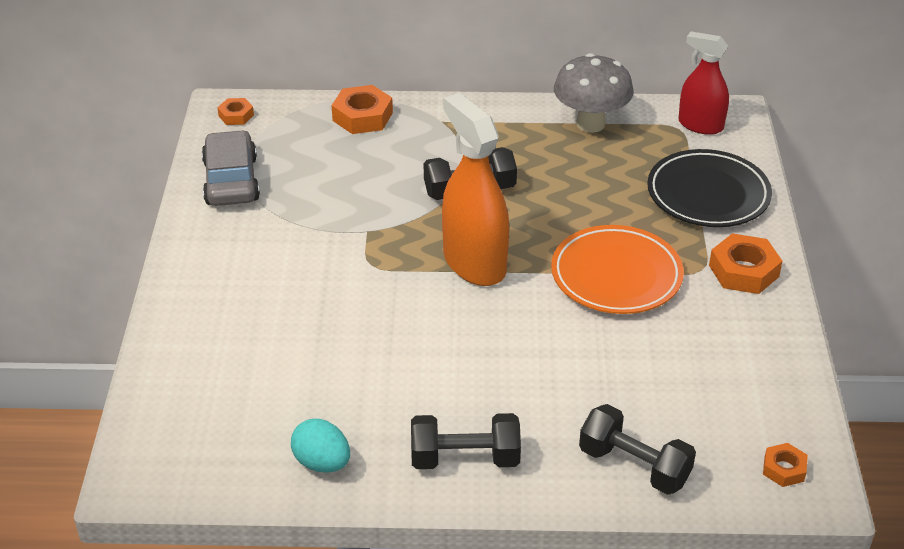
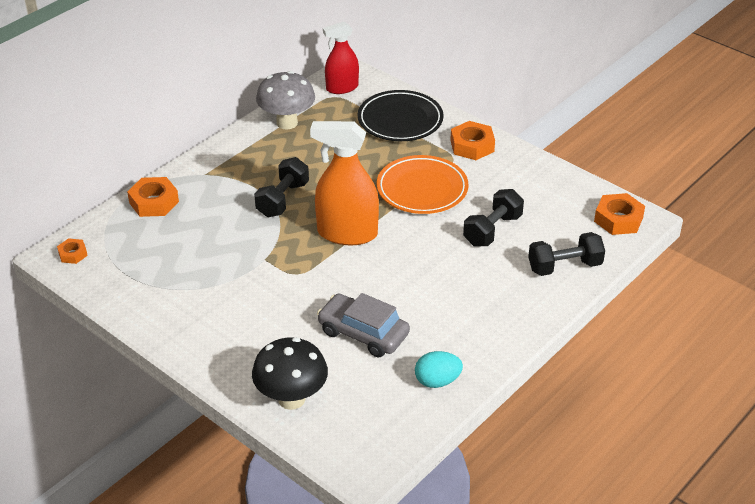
camera: 50 degrees left, 0 degrees up
(186, 367) = (291, 399): none -> black mushroom
(231, 180) = (138, 290): grey car -> grey car (363, 333)
(465, 459) = (494, 323): black dumbbell -> black dumbbell (492, 230)
(784, 469) = (618, 219): orange nut -> orange nut, size x1.73

